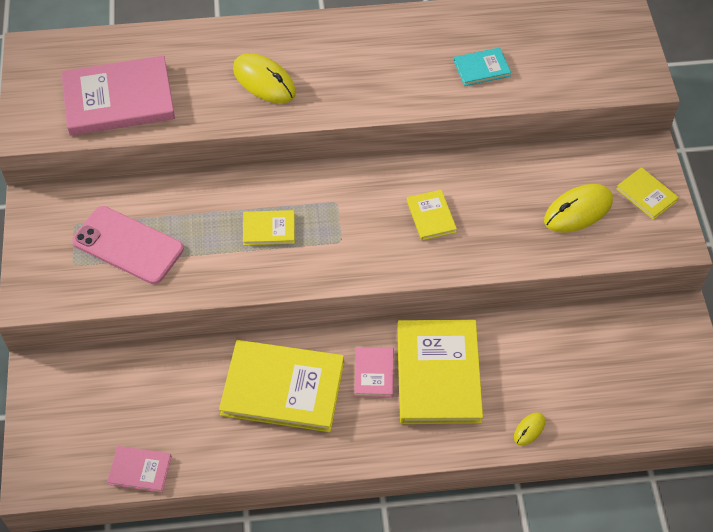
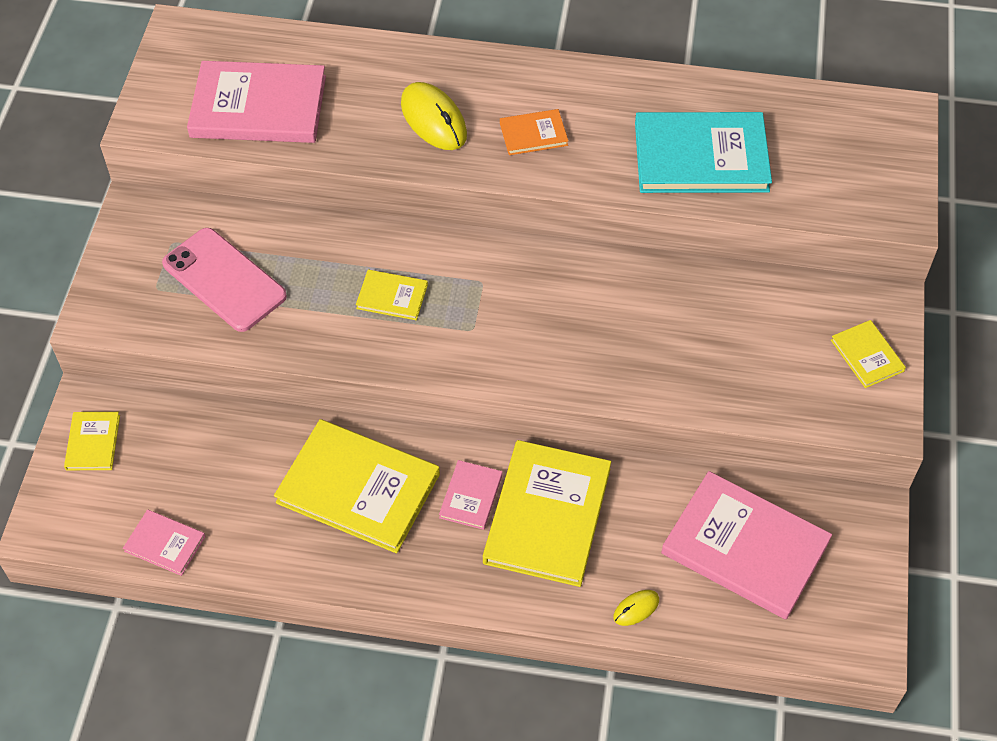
camera: 15 degrees right, 0 degrees up
(347, 77) = (533, 134): none -> orange book
(431, 216) = (590, 324): yellow book -> yellow book (93, 442)
(481, 68) = (701, 157): turquoise book -> turquoise book, size x2.09
(578, 211) = (773, 356): yellow mouse -> none
(595, 362) = (745, 547): none -> pink book

